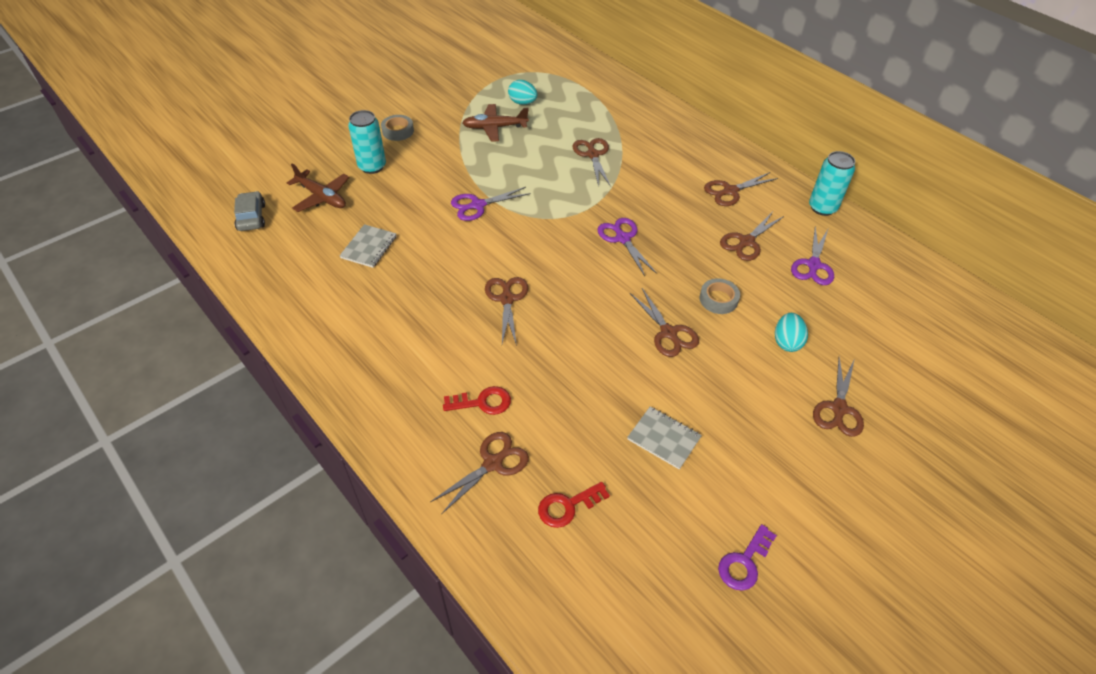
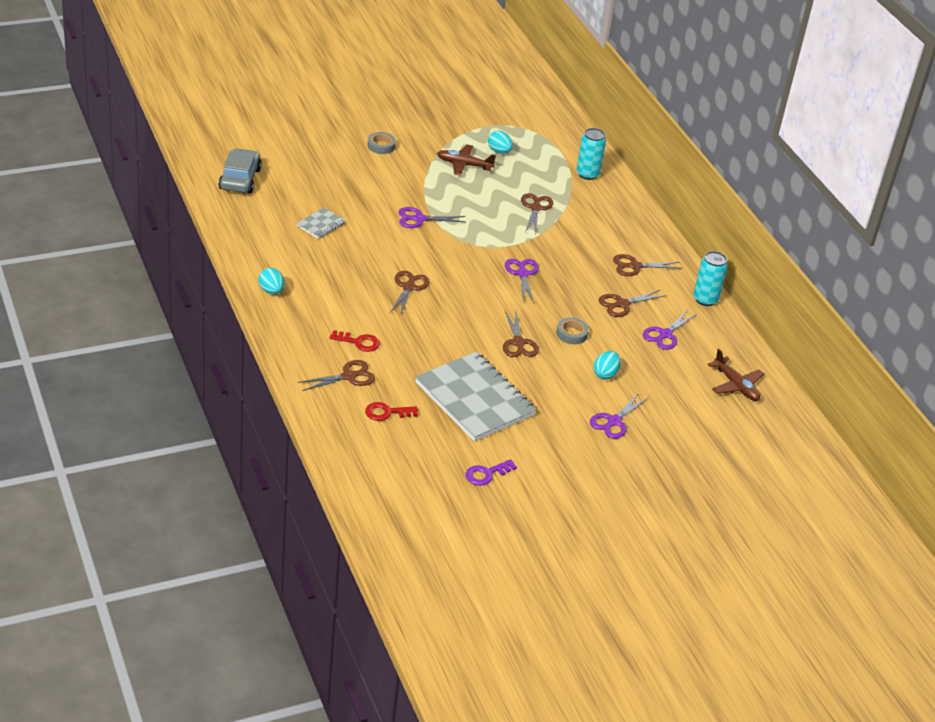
camera: 15 degrees right, 10 degrees down
(251, 217) = (240, 179): grey car -> grey car, size x1.52
(322, 197) = (299, 179): brown plane -> brown plane (736, 385)
(342, 362) = (271, 291): none -> turquoise egg
(372, 166) = (348, 167): turquoise can -> turquoise can (587, 174)
(664, 438) = (474, 399): grey notebook -> grey notebook, size x2.27
(838, 408) = (614, 421): brown scissors -> purple scissors

